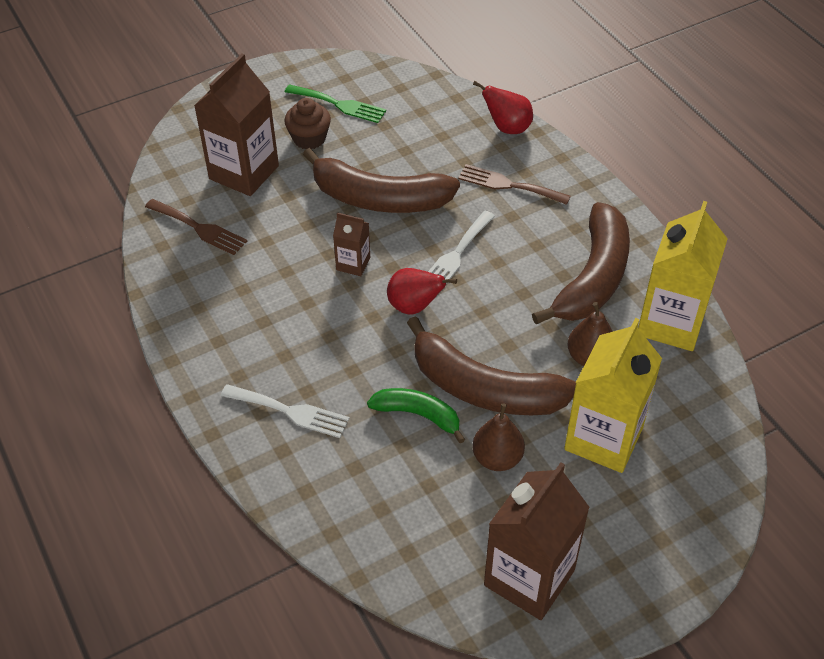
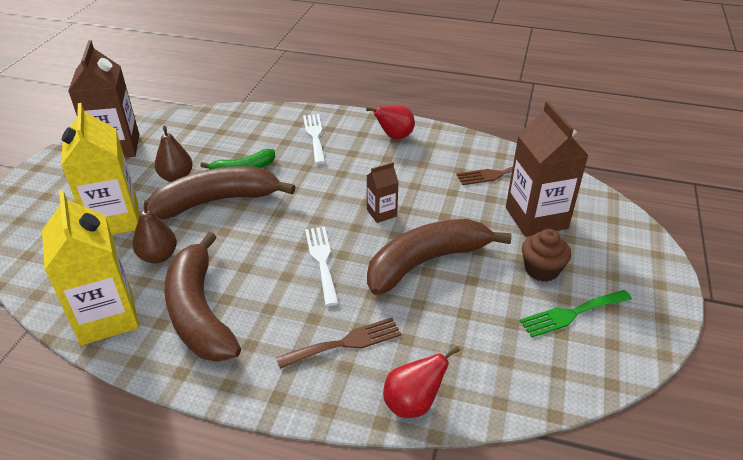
camera: 135 degrees right, 10 degrees down
(290, 411) = (315, 136): white fork -> white fork turned 105 degrees clockwise
(414, 306) = (311, 215): red pear -> red pear (394, 137)

